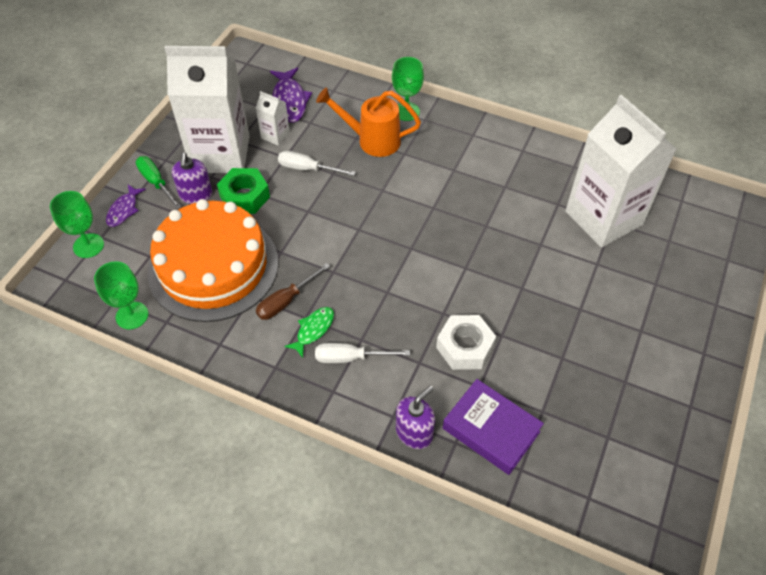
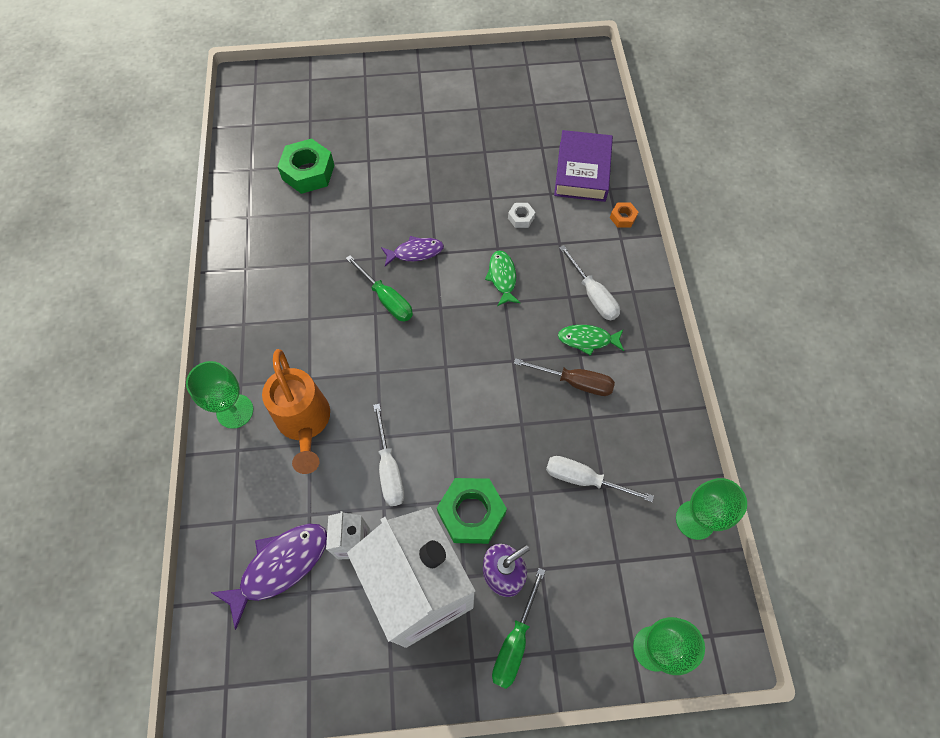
camera: 120 degrees left, 10 degrees up
(124, 210) = (579, 648): purple fish -> purple fish (415, 252)
(213, 267) = (584, 479): orange cake -> white screwdriver
(411, 302) = (502, 277): none -> green fish
(414, 432) = (623, 217): purple soap dispenser -> orange nut
(441, 219) = (386, 299): none -> green screwdriver
(465, 347) = (521, 218): white nut -> white nut, size x0.48
(603, 218) = (308, 172): white carton -> green nut

